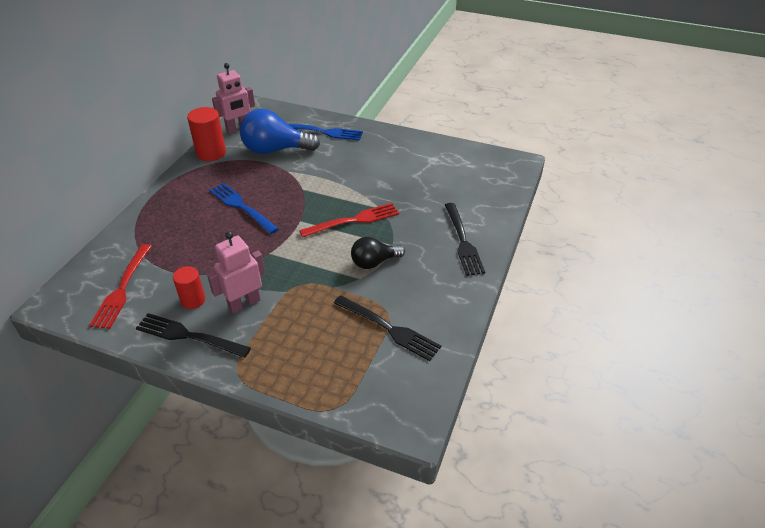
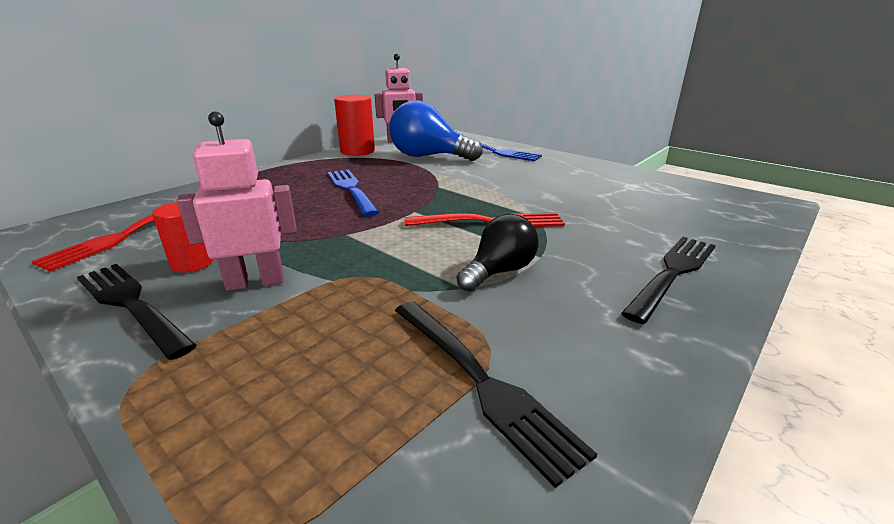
camera: 20 degrees right, 15 degrees down
(374, 262) = (499, 272): black light bulb -> black light bulb turned 135 degrees clockwise
(463, 241) = (673, 273): black fork -> black fork turned 150 degrees counterclockwise

